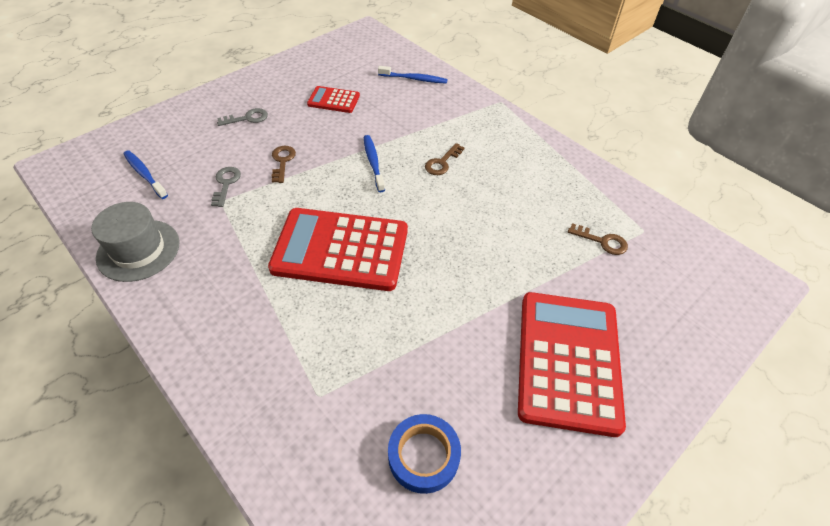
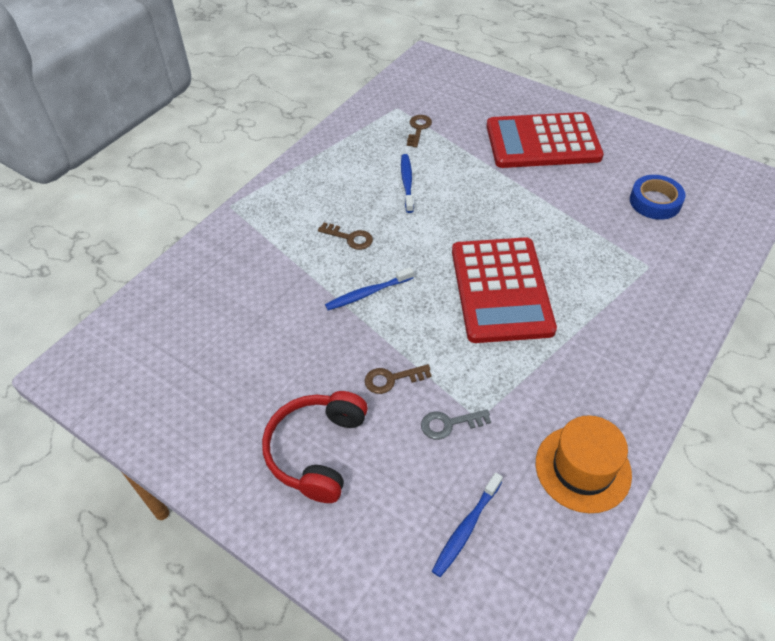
camera: 100 degrees left, 0 degrees up
(138, 250) = (583, 468): grey hat -> orange hat
(247, 118) = (317, 451): grey key -> red headphones
(333, 100) = (255, 362): red calculator -> none
(414, 79) = (193, 289): blue toothbrush -> blue toothbrush (407, 182)

